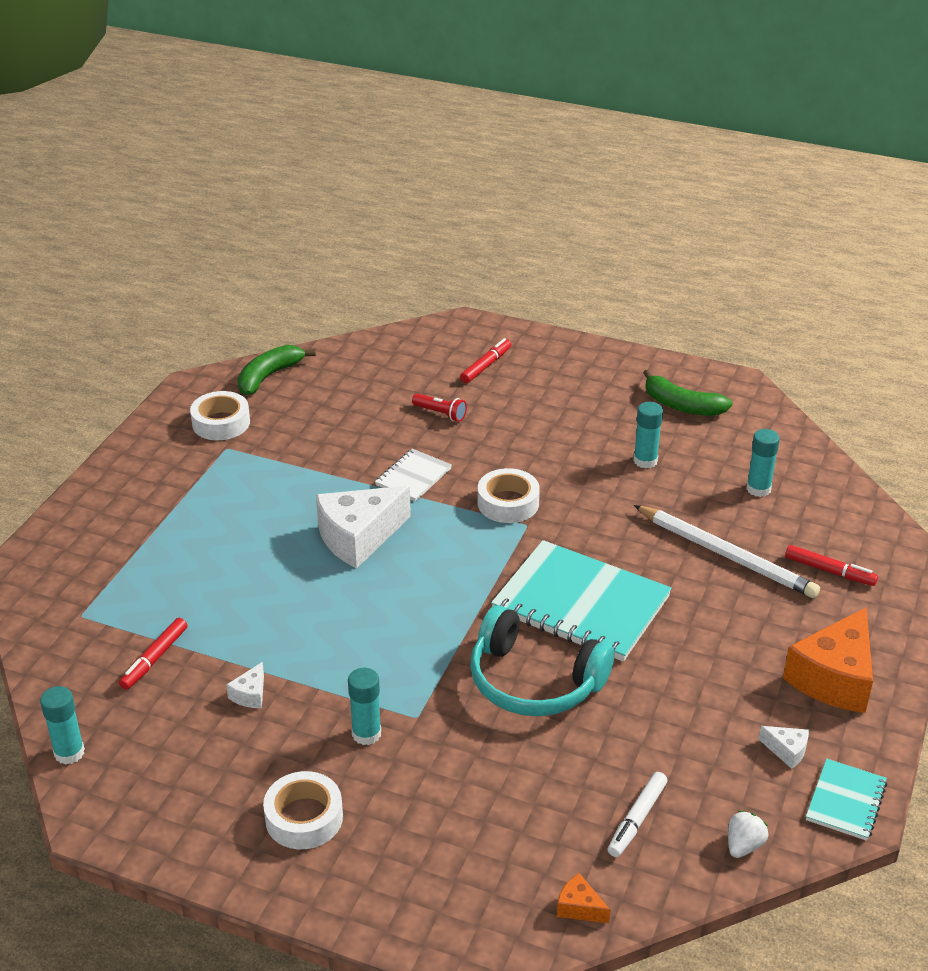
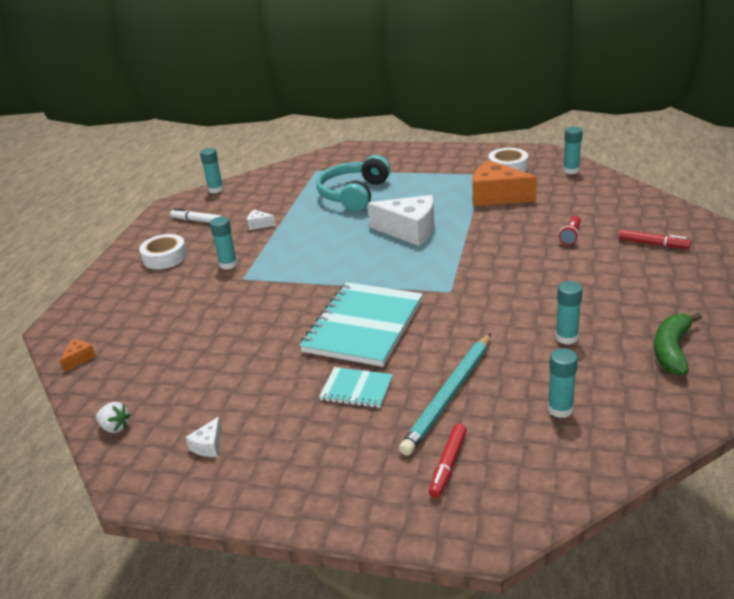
camera: 85 degrees right, 5 degrees down
(154, 659) = (285, 194): red marker -> none
(269, 376) = (571, 170): green banana -> turquoise glue stick
(358, 537) = (409, 231): white cheese -> white cheese turned 150 degrees clockwise
(413, 477) = (485, 238): white notebook -> none
(508, 503) = (473, 279): white tape -> none
(534, 681) = (278, 316): turquoise headphones -> turquoise headphones (354, 194)
(637, 819) = (147, 375): white marker -> white marker (197, 221)
(726, 555) = (449, 395): white pencil -> turquoise pencil
(834, 678) = (296, 472): orange cheese -> orange cheese (496, 196)
(846, 801) = (150, 483): turquoise notebook -> turquoise notebook (356, 389)

